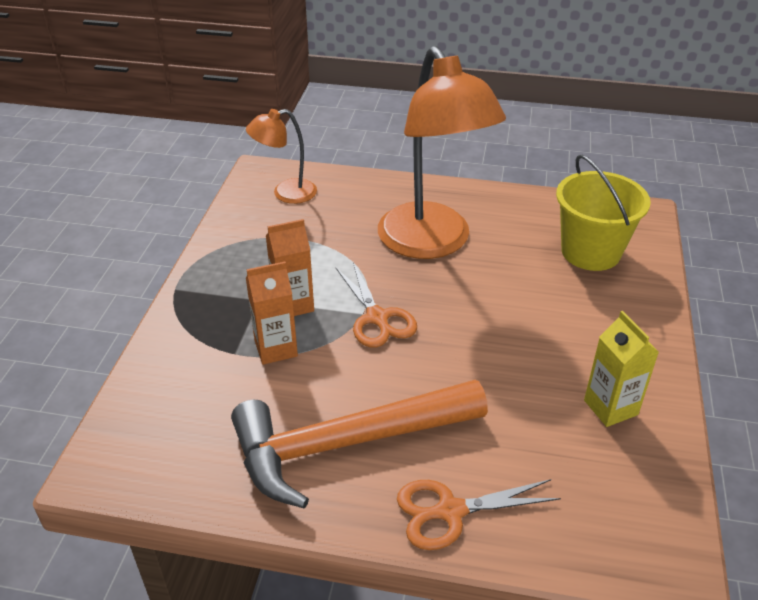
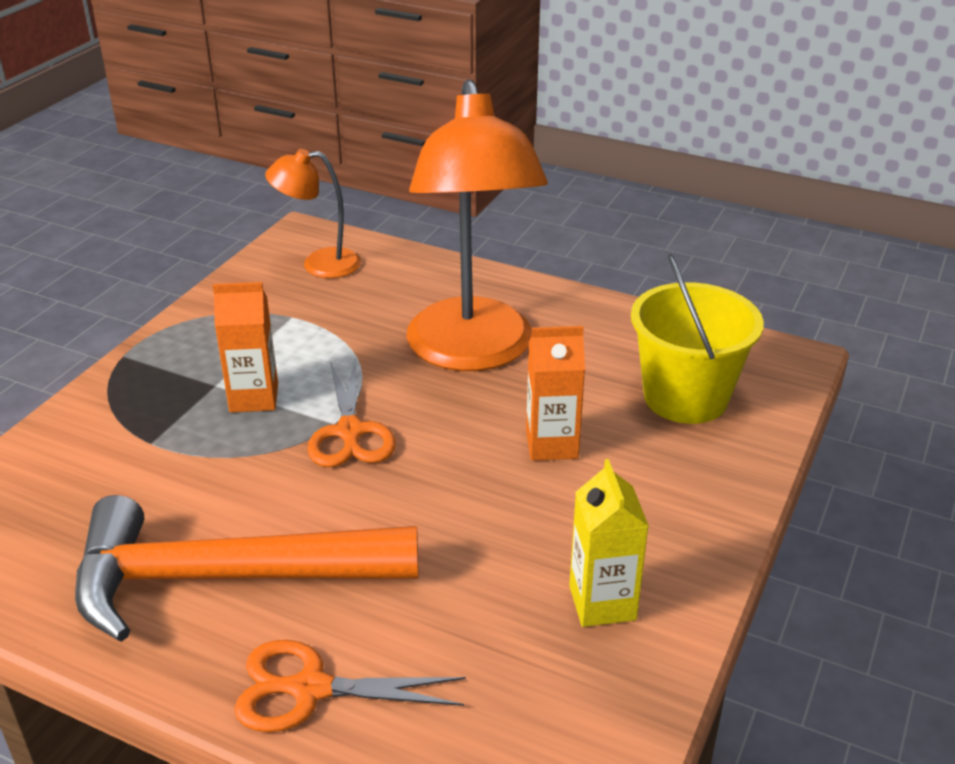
camera: 15 degrees right, 5 degrees down
(276, 348) = (203, 446): orange carton -> orange carton (551, 444)

